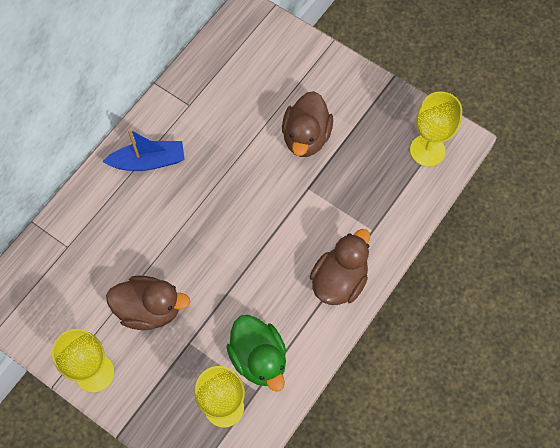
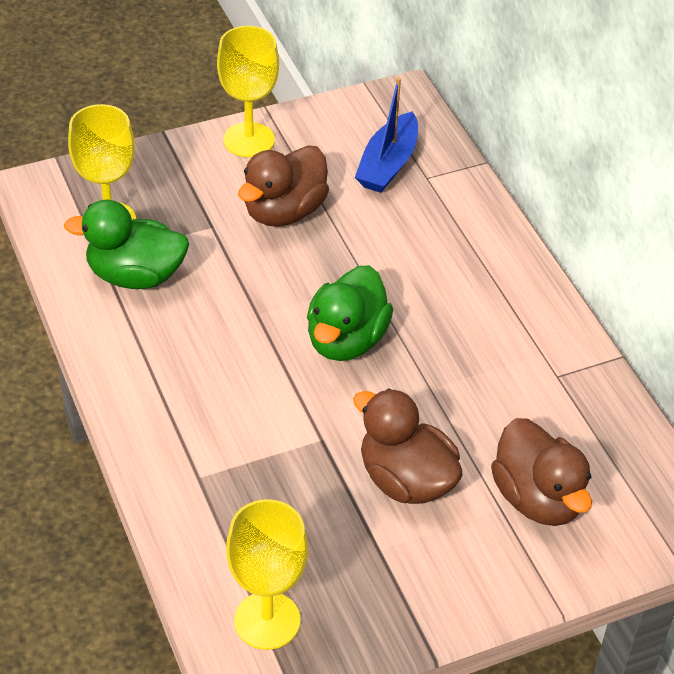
camera: 120 degrees right, 20 degrees down
(148, 161) = (493, 295): blue boat -> blue boat (388, 164)
(232, 215) = (346, 340): none -> green duck
(339, 280) = (160, 401): brown duck -> brown duck (537, 498)

